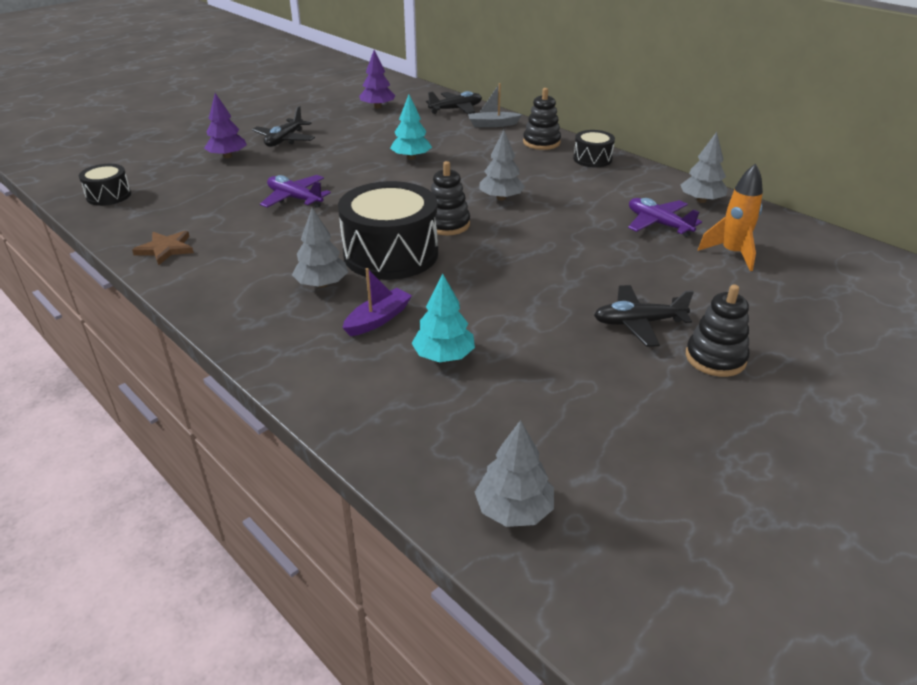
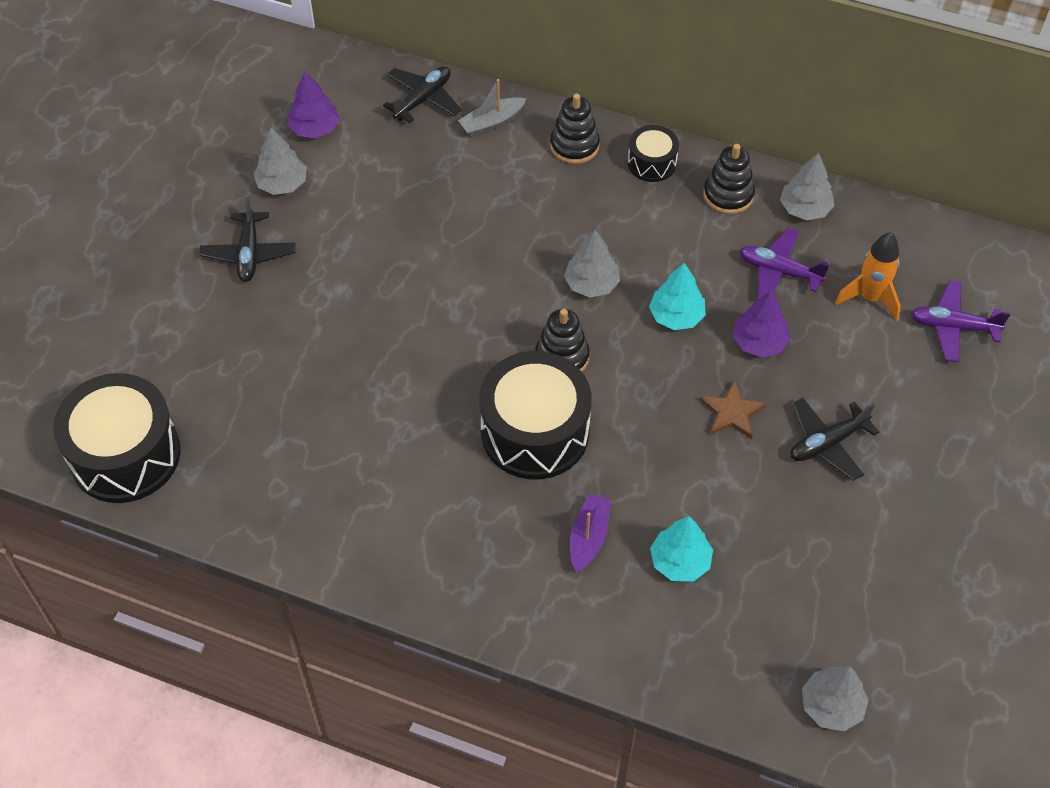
camera: 25 degrees left, 20 degrees up
(109, 195) = (125, 454): black drum -> black drum, size x1.98
(166, 249) = (284, 521): brown star -> brown star (731, 412)
(227, 156) = (204, 317): purple tree -> purple tree (759, 342)
(295, 198) = (358, 374): purple plane -> purple plane (953, 327)
(322, 284) = (497, 509): grey tree -> grey tree (282, 184)
(411, 157) = (438, 236): turquoise tree -> turquoise tree (676, 316)
(715, 358) = (911, 465): black stacking toy -> black stacking toy (728, 195)

